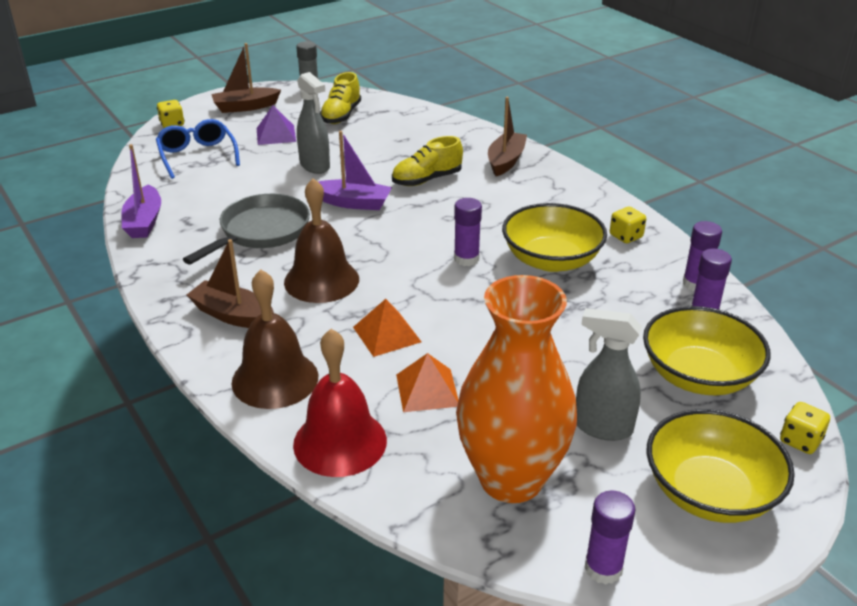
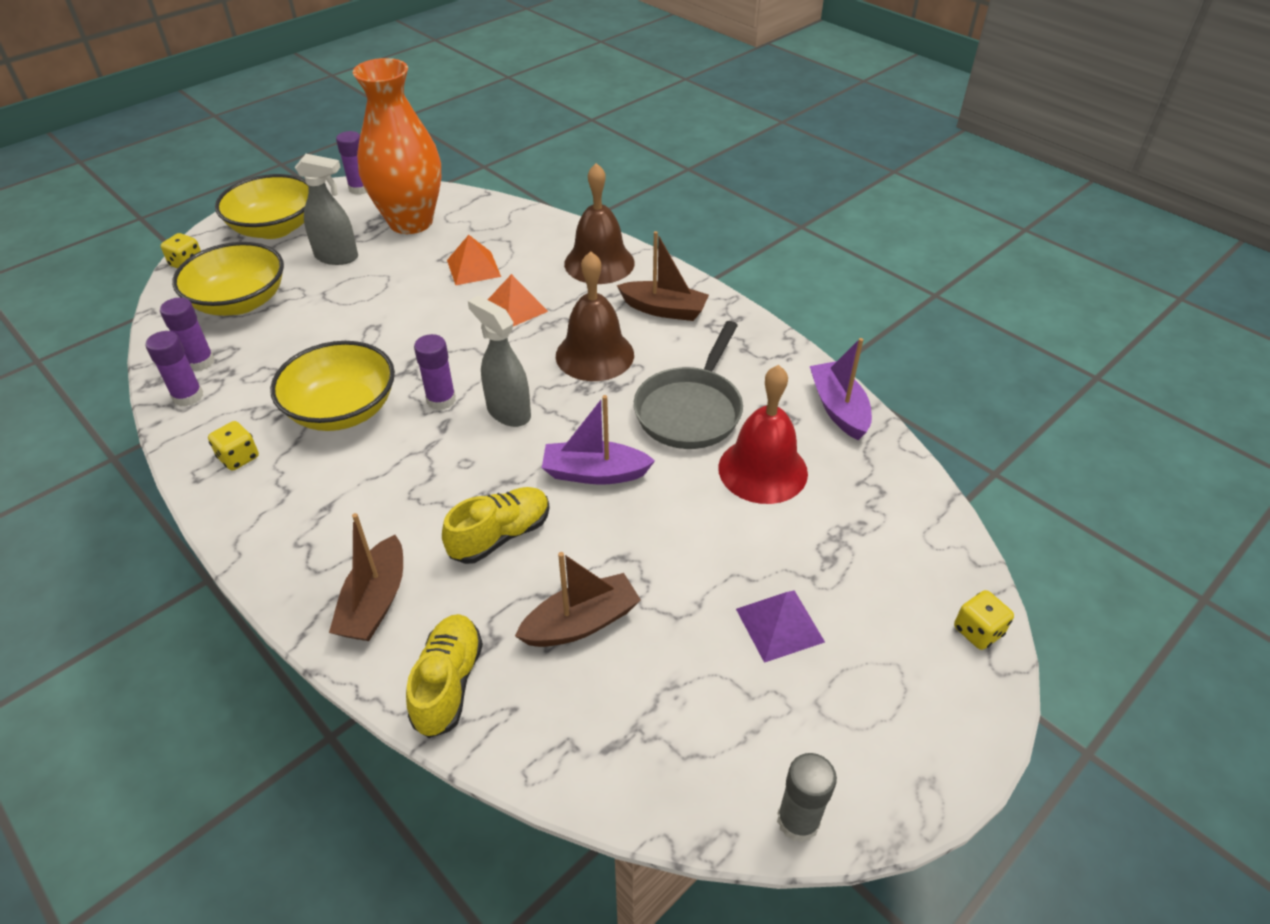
camera: 170 degrees right, 10 degrees up
(197, 156) = (868, 545): blue glasses -> none
(245, 107) = (889, 717): brown boat -> brown boat (581, 623)
(315, 166) = (677, 545): grey spray bottle -> grey spray bottle (508, 412)
(340, 442) = (534, 230): red bell -> red bell (762, 470)
(341, 115) = (689, 712): yellow shoe -> yellow shoe (448, 683)

